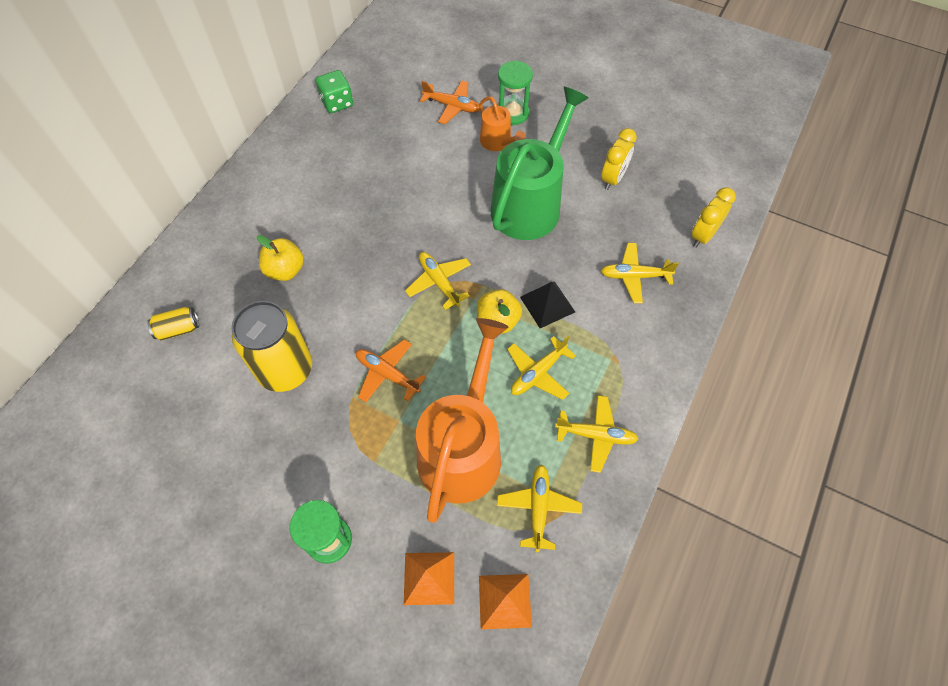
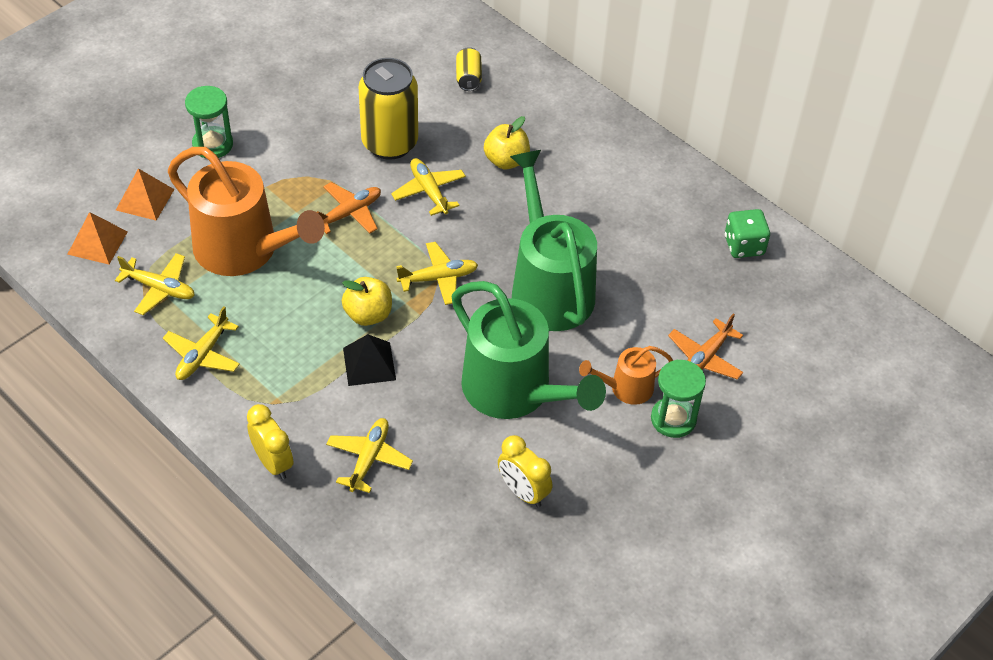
camera: 105 degrees right, 10 degrees down
(421, 207) = (549, 288): none -> green watering can
(538, 373) = (292, 330): yellow plane -> yellow plane (429, 191)
(703, 236) = (395, 556): yellow clock -> yellow clock (273, 462)

